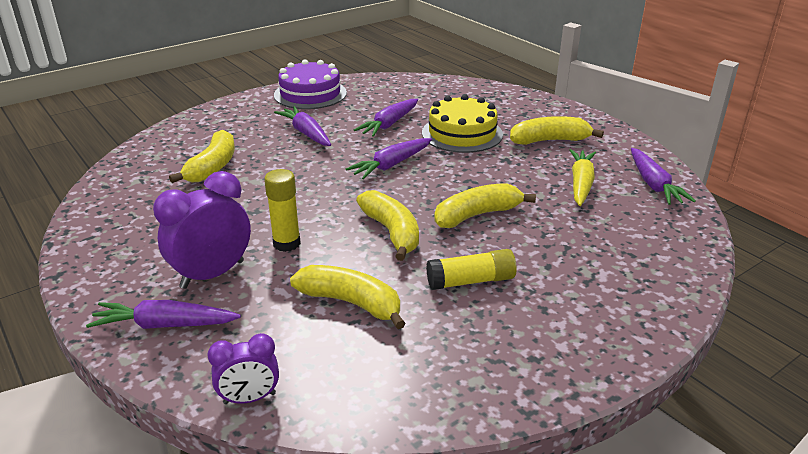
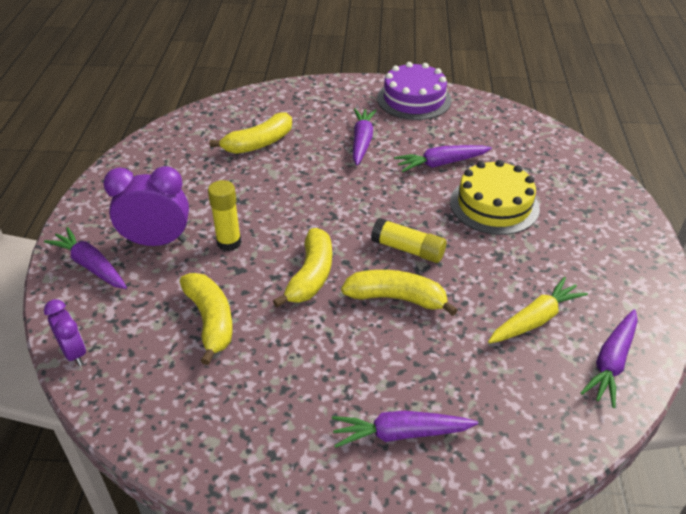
camera: 40 degrees right, 10 degrees up
(249, 398) = (74, 353): purple clock -> purple clock turned 150 degrees counterclockwise
(391, 165) = (390, 209): purple carrot -> purple carrot (400, 434)
(471, 281) = (313, 357): yellow glue stick -> yellow glue stick (408, 249)
(549, 140) = (571, 255): yellow banana -> none

